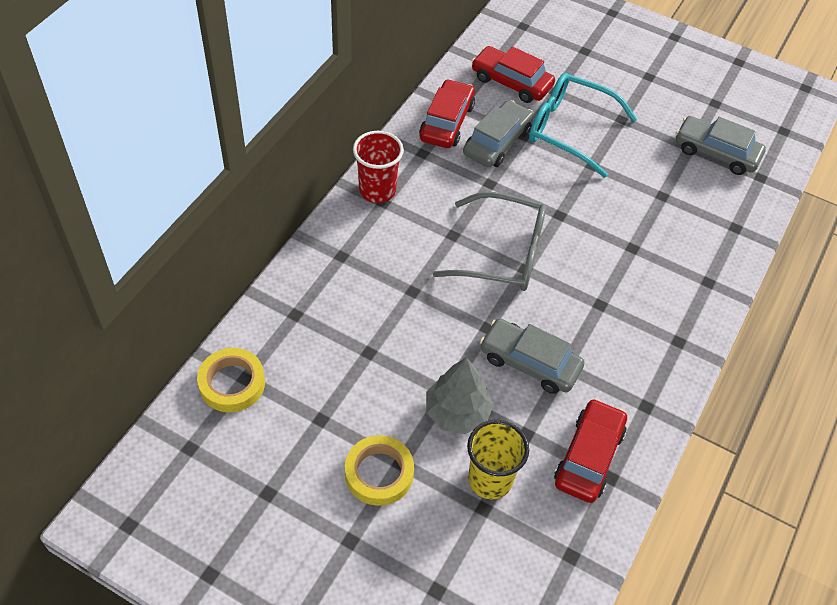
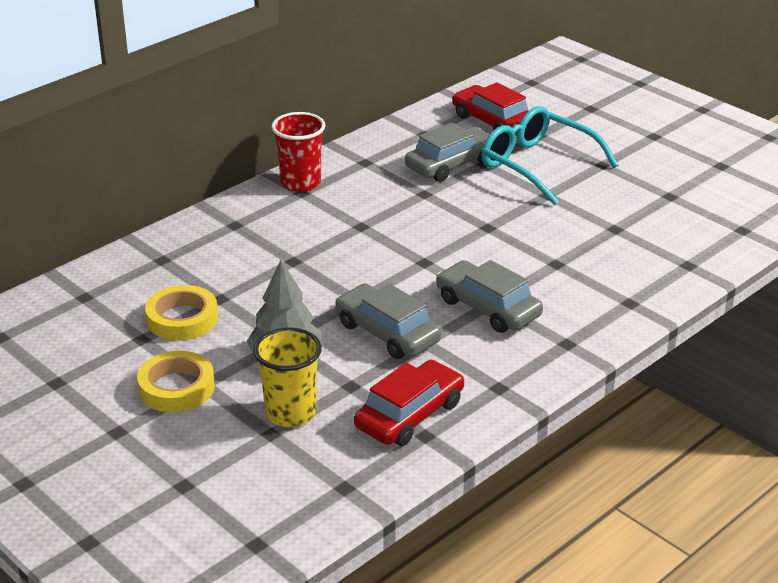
camera: 20 degrees right, 20 degrees down
(232, 383) = (69, 298): yellow tape -> yellow tape (182, 319)
(447, 122) = (404, 143): red car -> none
(503, 253) = (407, 247): grey glasses -> none
(716, 152) = (699, 203): grey car -> grey car (488, 308)

